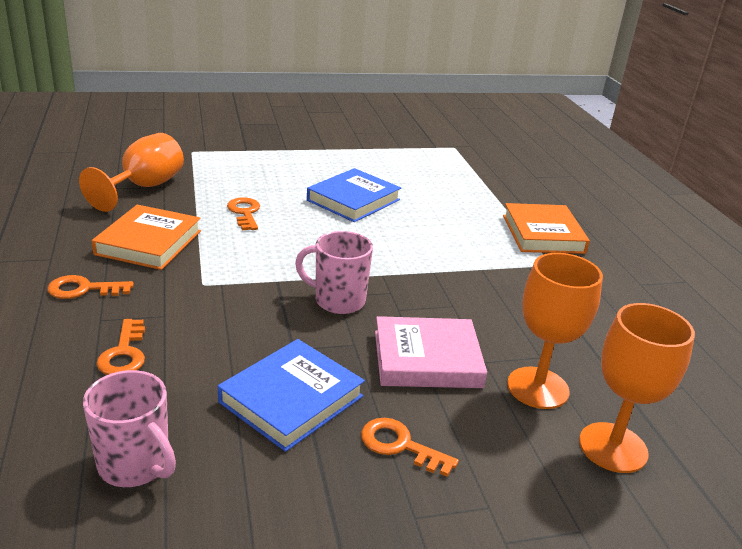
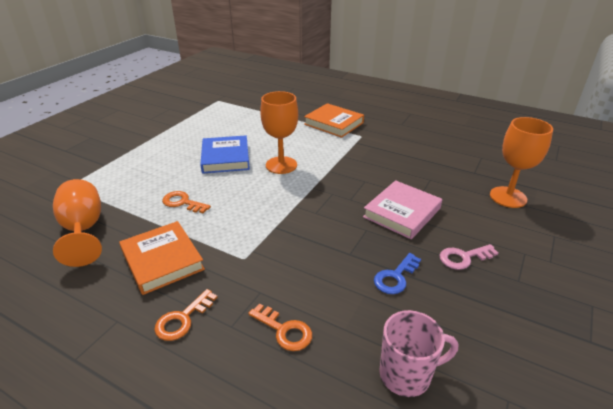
camera: 45 degrees left, 5 degrees up
(291, 399) = (395, 277): blue book -> blue key
(338, 300) = (321, 215): pink mug -> none
(400, 446) = (463, 258): orange key -> pink key
(537, 388) = (452, 193): orange goblet -> orange goblet (281, 165)

